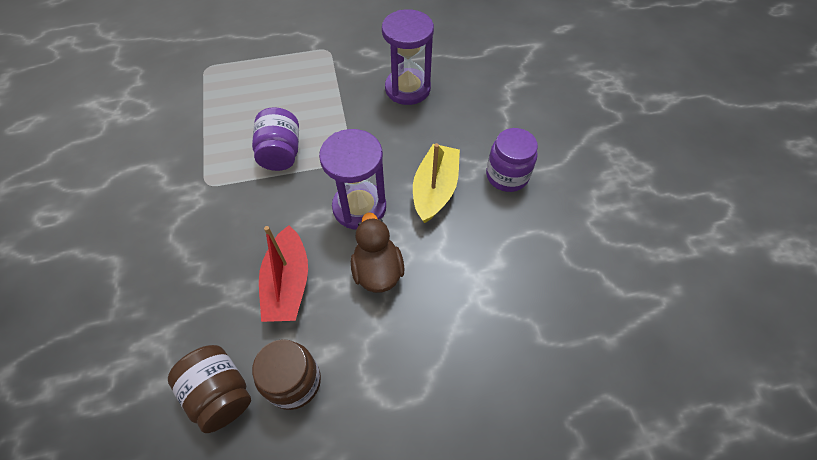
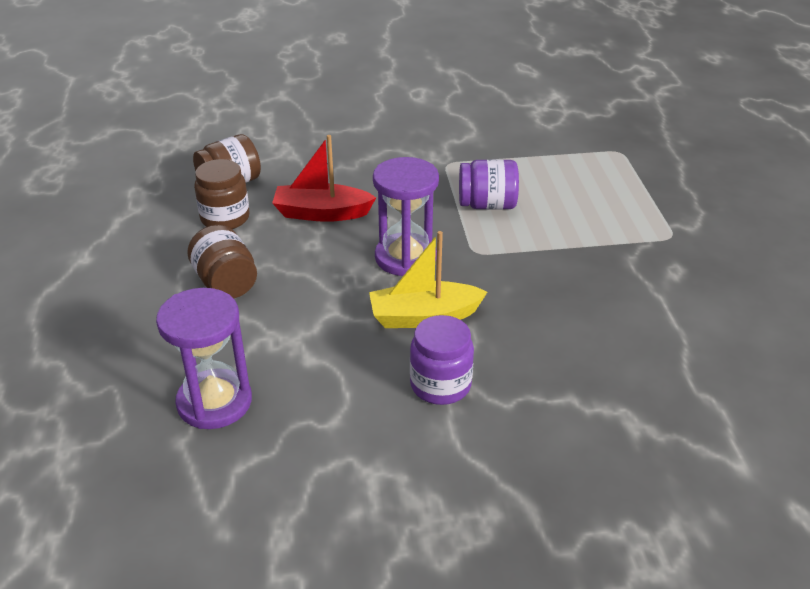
camera: 95 degrees right, 20 degrees down
(377, 270) = (322, 268): brown duck -> none
(407, 89) = (603, 304): purple hourglass -> purple hourglass (214, 402)
(407, 353) = (226, 283): none -> brown jar
(435, 189) = (424, 316): yellow boat -> yellow boat turned 150 degrees clockwise

